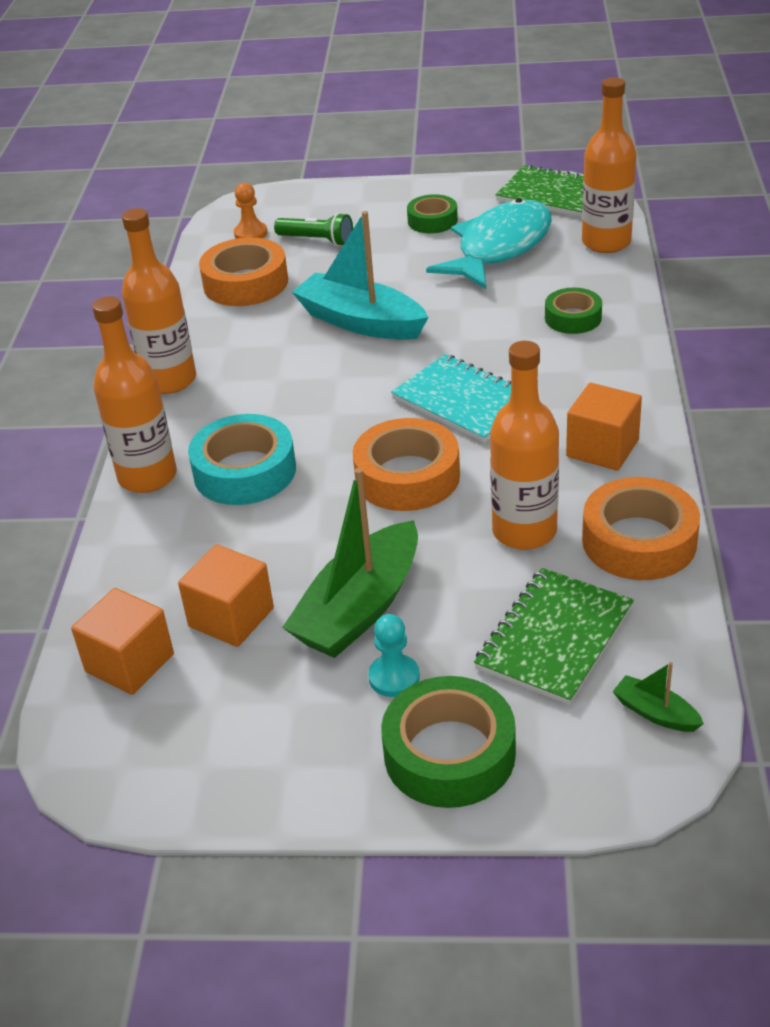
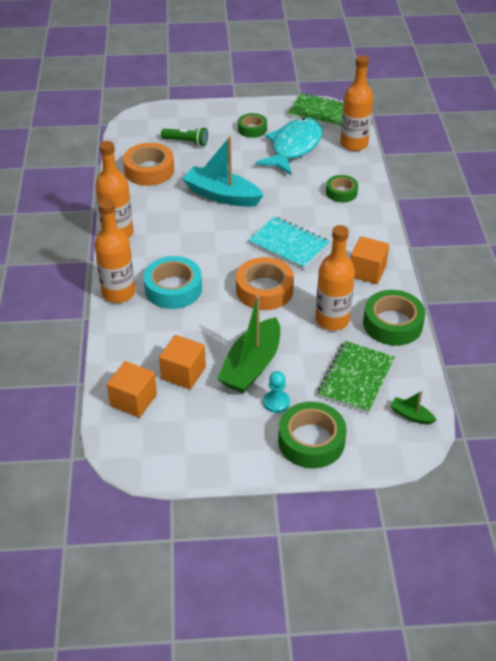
camera: 10 degrees left, 5 degrees up
(250, 233) = (145, 137): orange pawn -> none
(639, 541) = (392, 324): orange tape -> green tape

